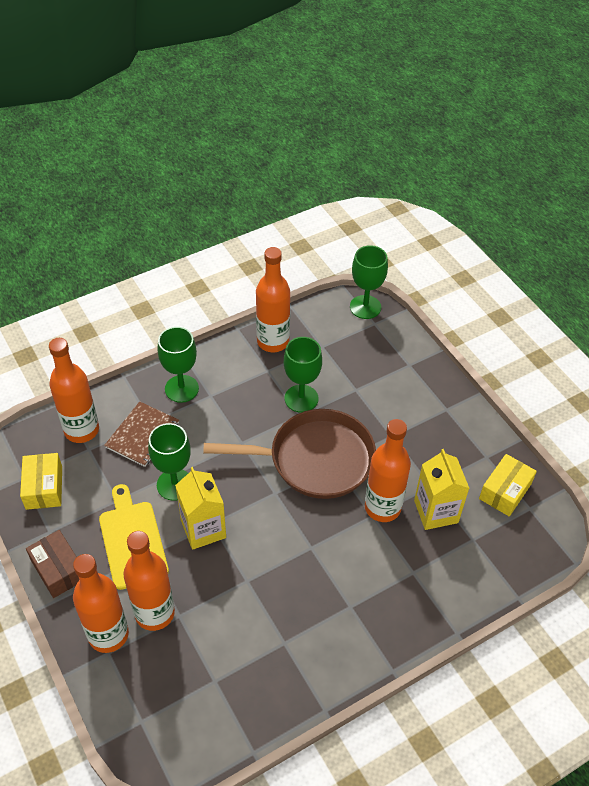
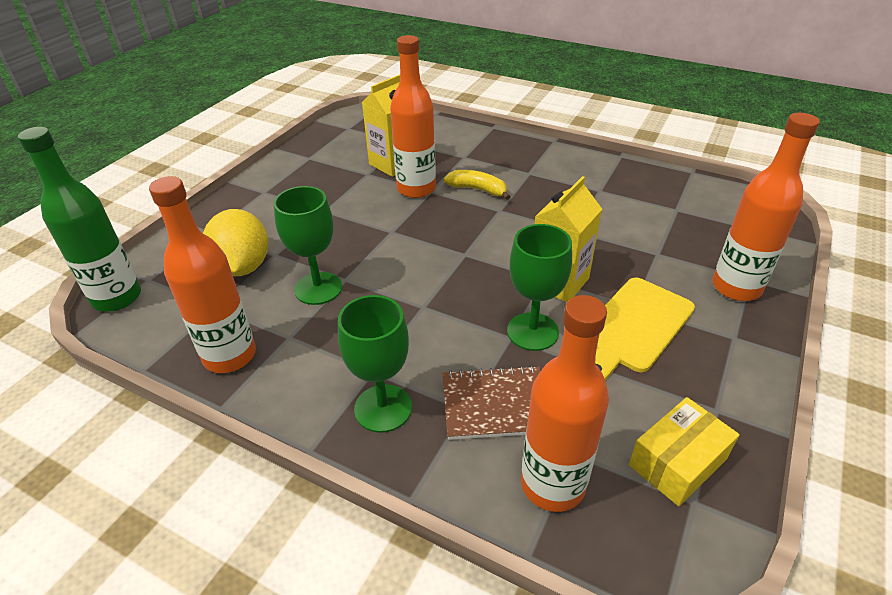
camera: 120 degrees left, 10 degrees down
(58, 569) = (739, 367): brown box -> none
(154, 613) = (677, 269): orange bottle -> none
(315, 459) = (398, 245): brown pan -> none
(350, 550) = (478, 190): none -> yellow banana
(353, 369) = (243, 267): none -> yellow lemon
(365, 307) = (117, 298): green goblet -> green bottle
(505, 491) = (340, 141): yellow box -> none

